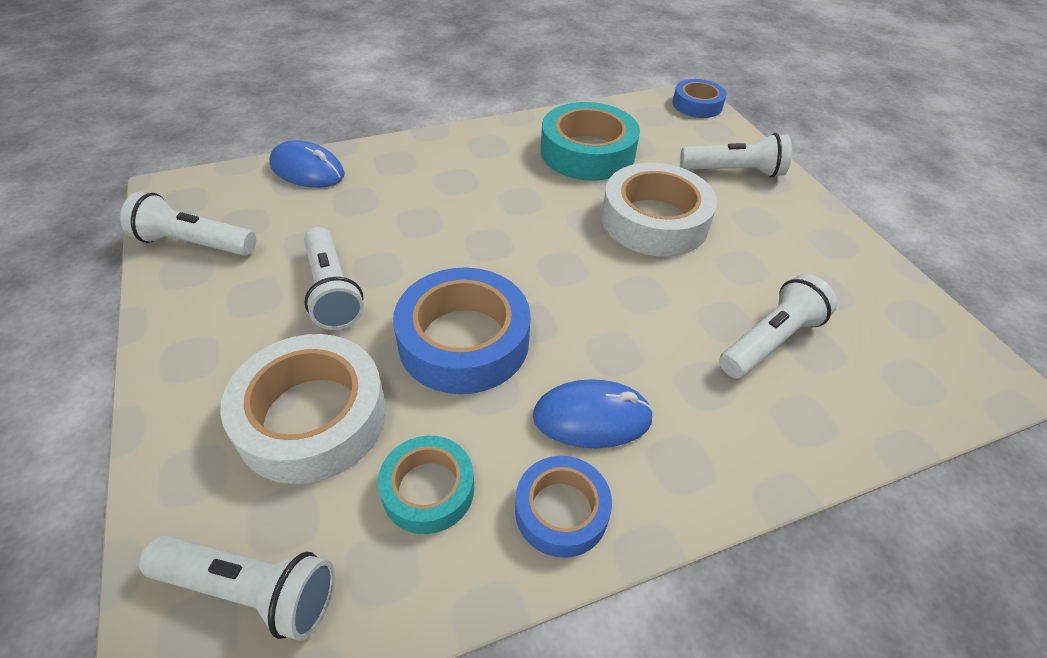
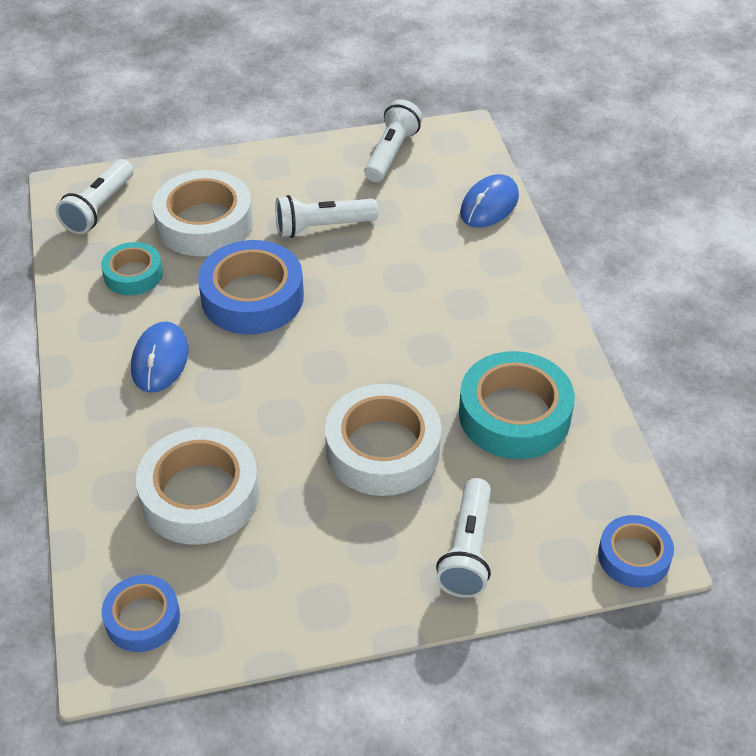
camera: 100 degrees right, 0 degrees up
(561, 511) = (96, 334): blue tape -> blue tape (142, 618)
(770, 341) = (200, 495): white flashlight -> white tape

